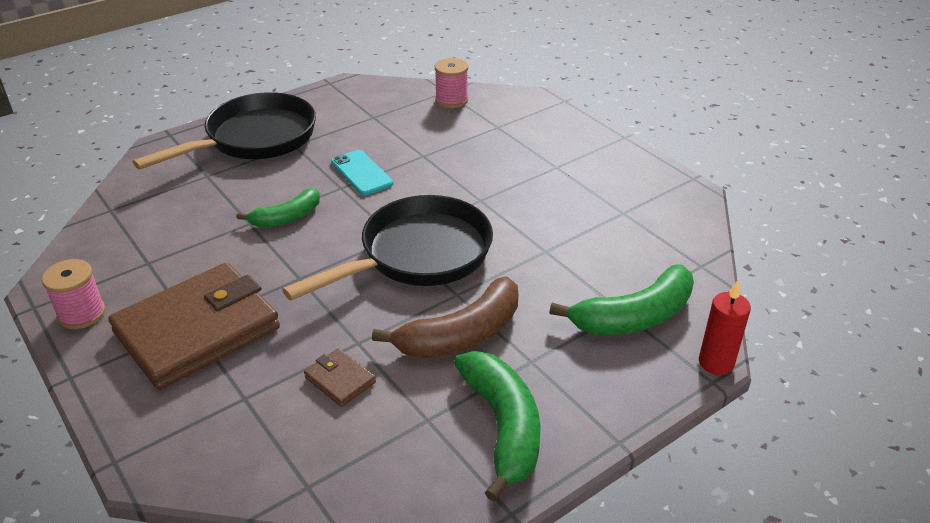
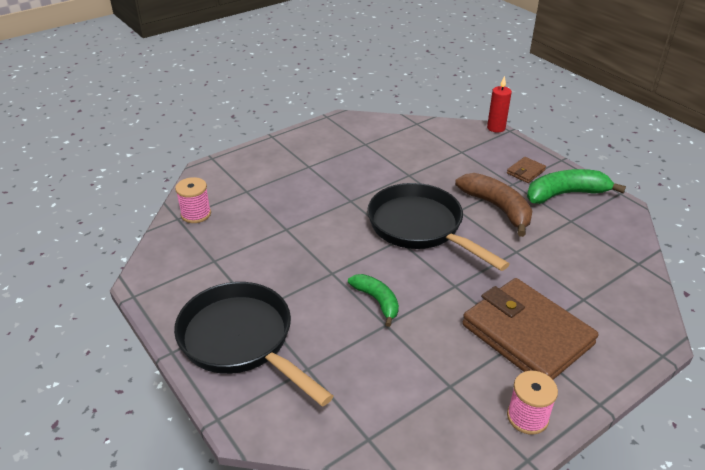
camera: 90 degrees left, 0 degrees up
(340, 380) = (552, 256): brown wallet -> brown wallet (525, 172)
(361, 173) = (310, 261): turquoise phone -> none
(634, 317) = (466, 148): green banana -> none

